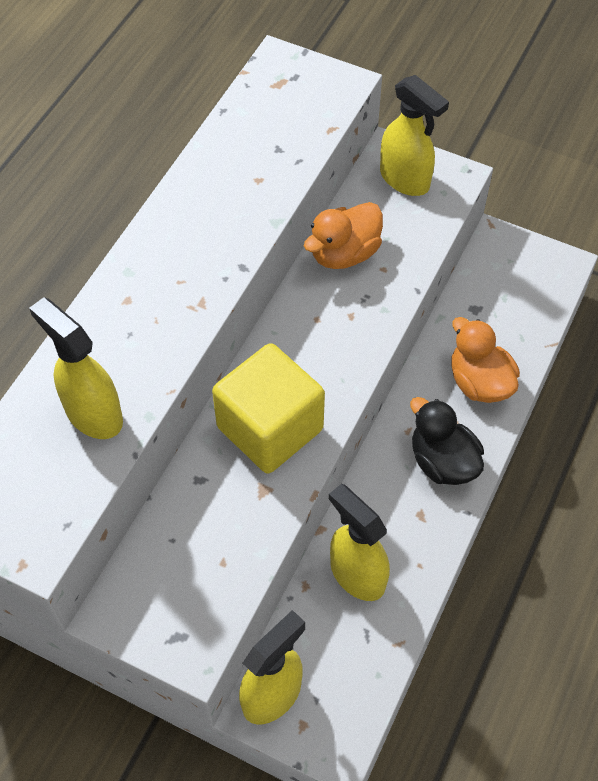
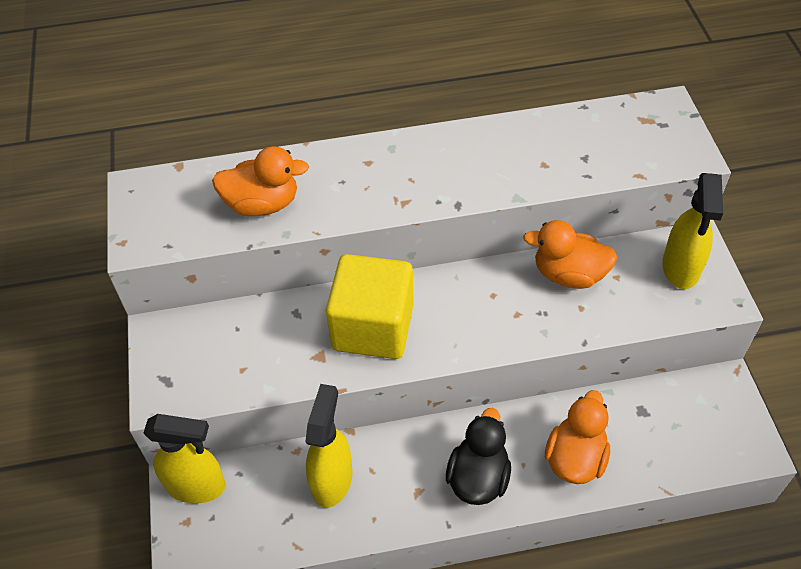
camera: 55 degrees right, 5 degrees down
(93, 414) = (262, 204): yellow spray bottle -> orange duck

